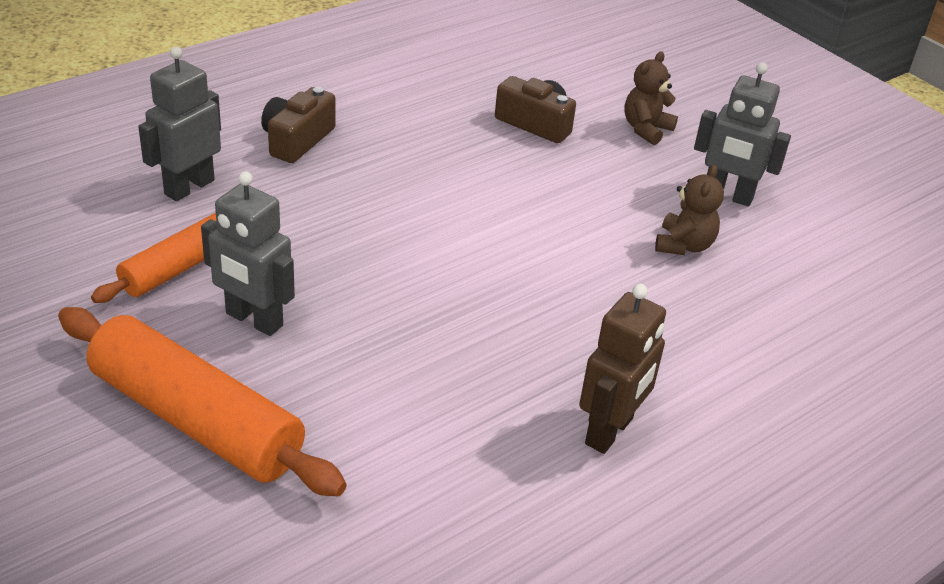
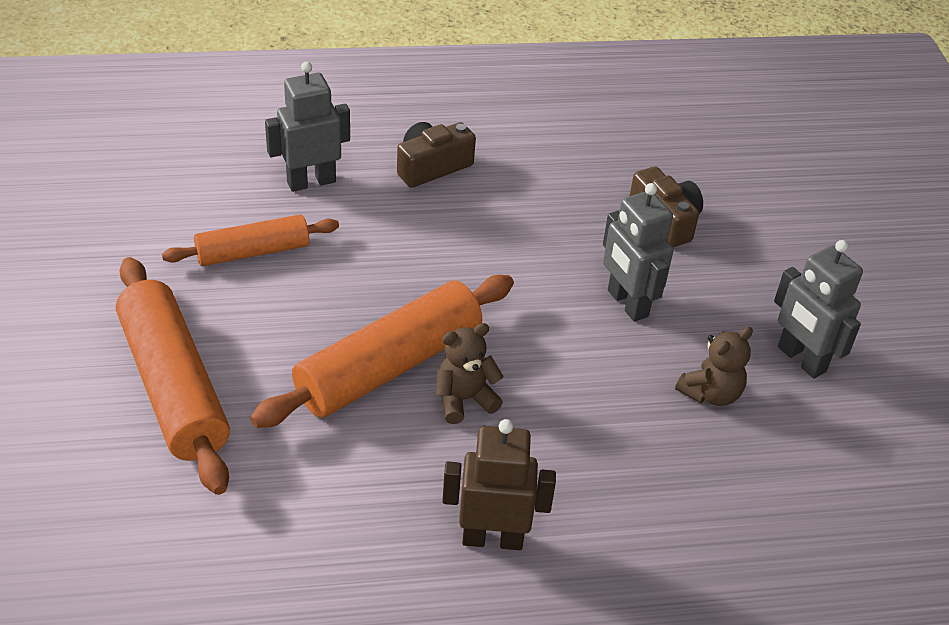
camera: 30 degrees right, 5 degrees up
(253, 320) = (276, 319): grey robot -> grey robot (627, 303)
(398, 322) = (389, 366): none -> orange rolling pin
(610, 431) = (492, 538): brown robot -> brown robot turned 150 degrees counterclockwise
(646, 129) = (774, 262): brown teddy bear -> brown teddy bear (464, 399)

